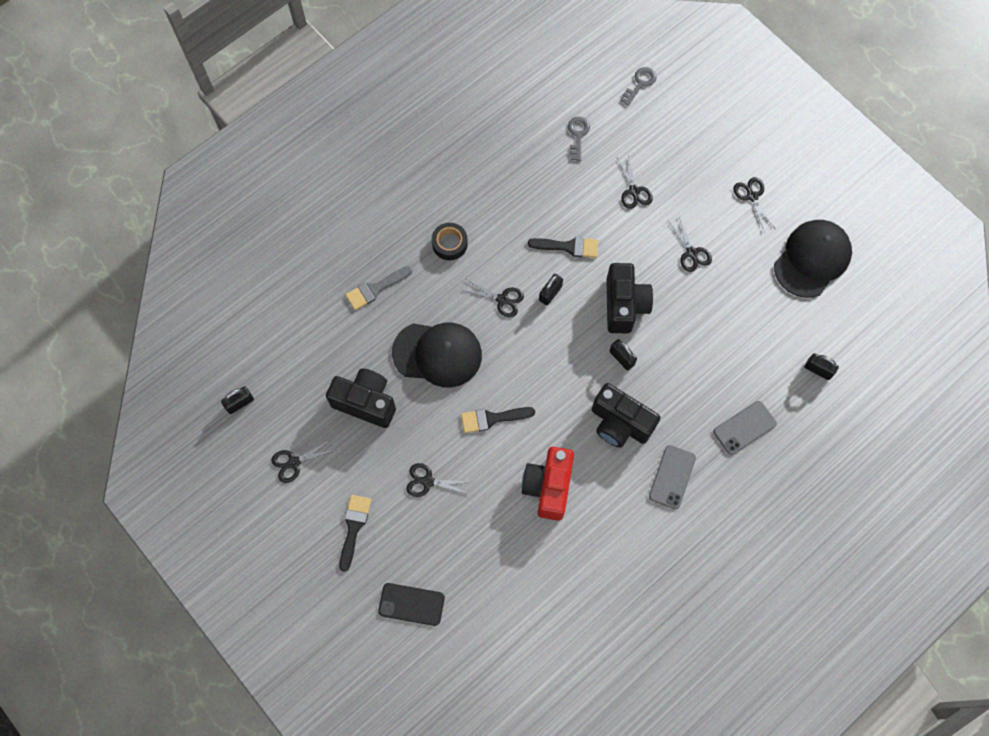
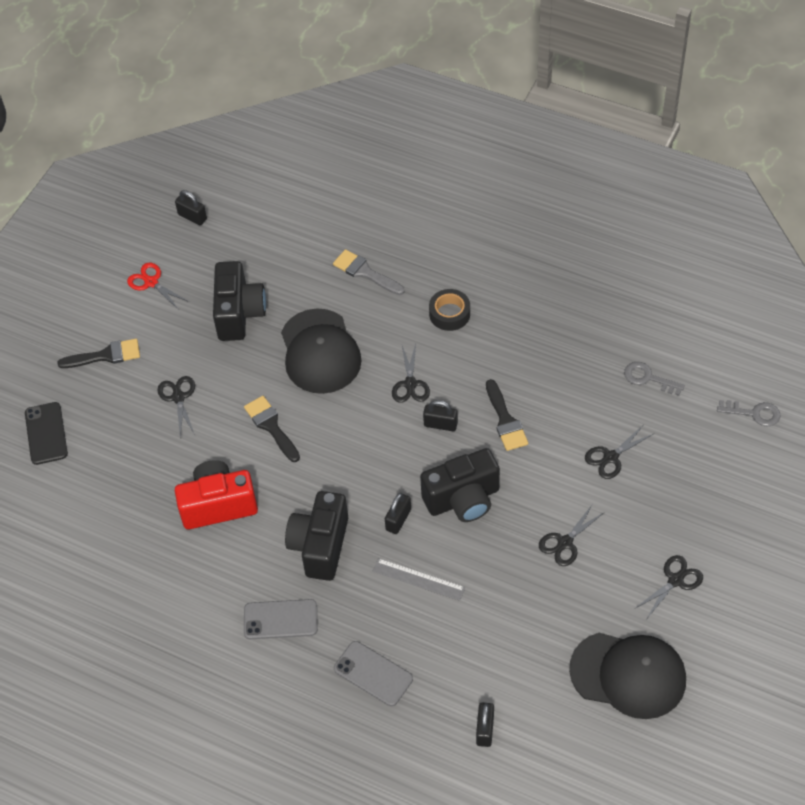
camera: 70 degrees right, 15 degrees down
(294, 462) = (151, 282): black scissors -> red scissors
(578, 135) = (648, 378): grey key -> grey key turned 135 degrees counterclockwise
(679, 364) = (418, 579): none -> grey ruler

